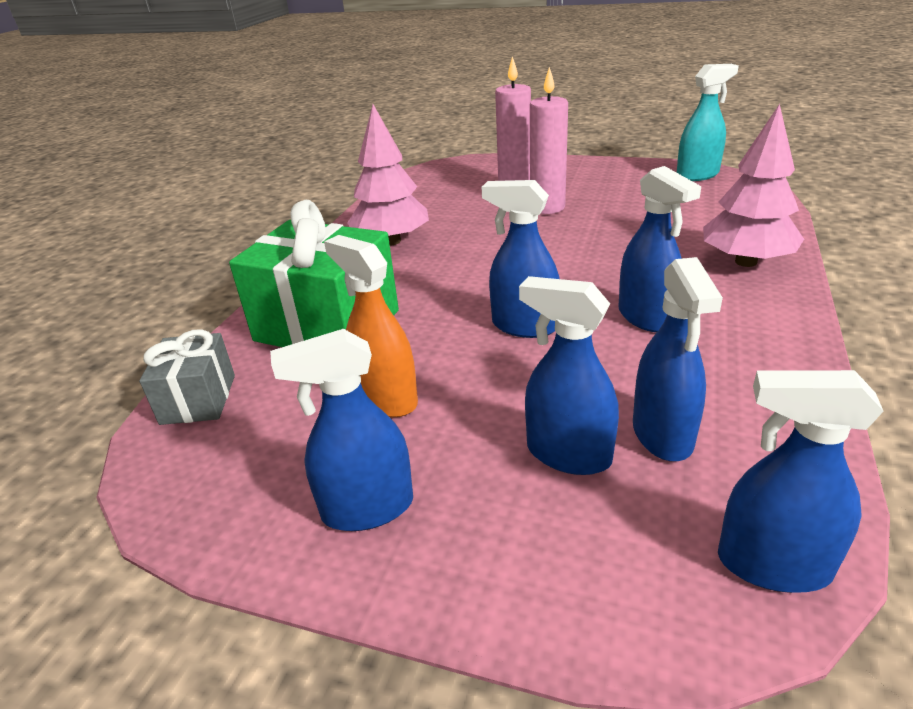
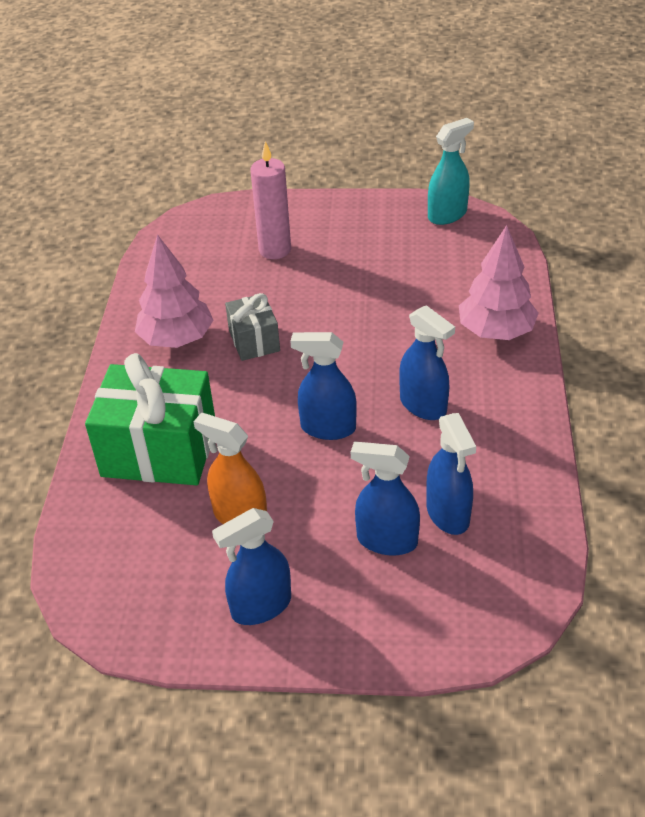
camera: 15 degrees left, 10 degrees up
(198, 399) = (85, 541): grey gift -> grey gift (254, 341)
(547, 207) = (314, 276): pink candle -> none
(772, 565) = (521, 594): blue spray bottle -> none

